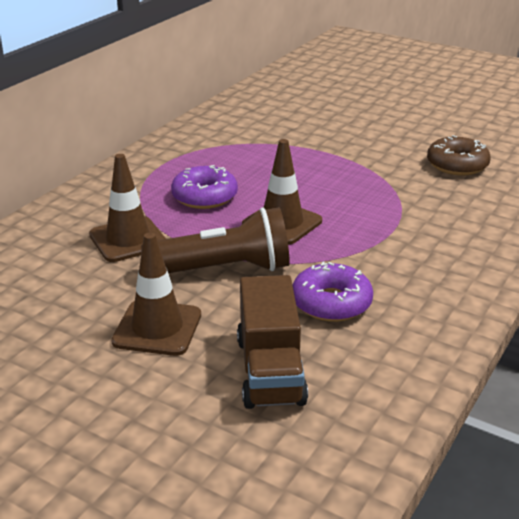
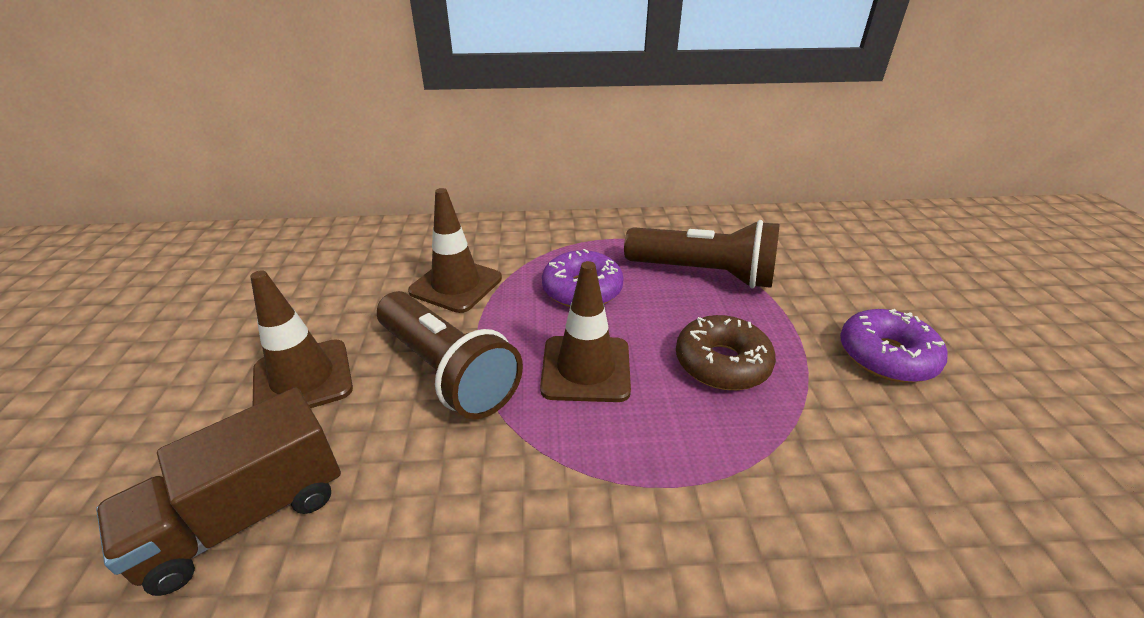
camera: 55 degrees right, 5 degrees up
(246, 153) = (703, 274): none -> brown flashlight
(331, 303) = (434, 505): purple donut -> purple donut (886, 356)
(457, 165) = (961, 475): brown donut -> brown donut (722, 363)

